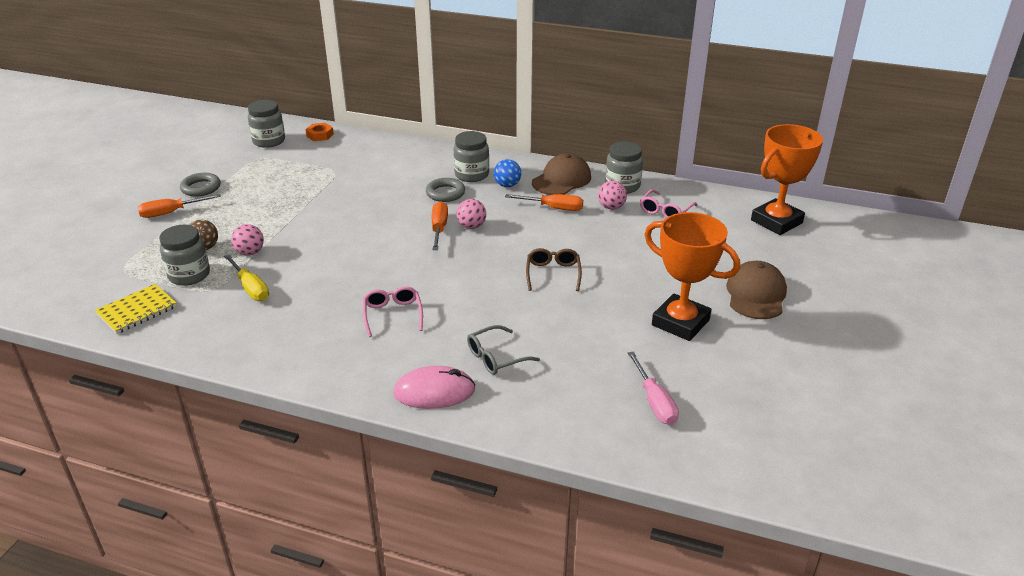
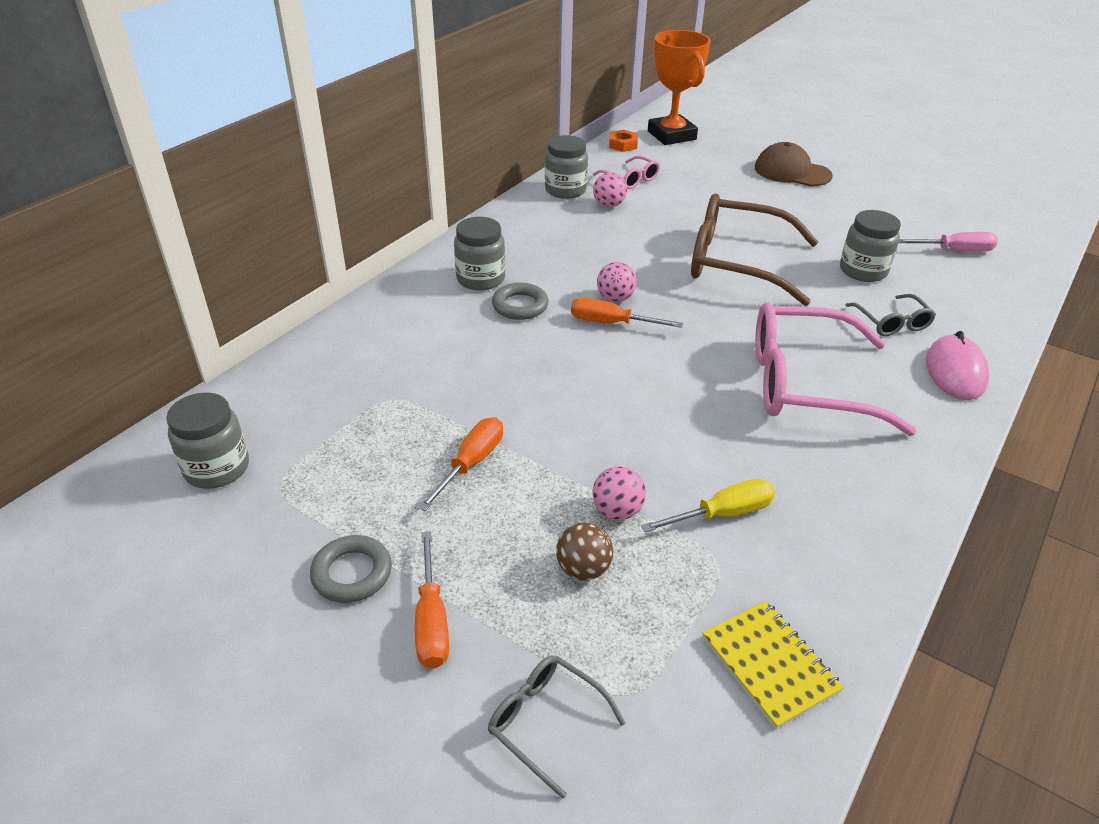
camera: 75 degrees left, 5 degrees up
(110, 250) = (546, 722): none -> grey glasses
(189, 275) = (668, 591): grey jar -> grey jar (863, 271)
(320, 135) = (244, 403): orange nut -> orange nut (623, 145)
(393, 315) = (806, 384): pink glasses -> pink glasses, size x2.11
(507, 185) = (523, 258): blue ball -> none
(553, 208) = (595, 238): orange screwdriver -> orange screwdriver (471, 463)
(553, 274) = (736, 263): brown glasses -> brown glasses, size x2.11
(561, 180) = (530, 221): brown cap -> none
(680, 322) = (833, 214): orange trophy -> none

